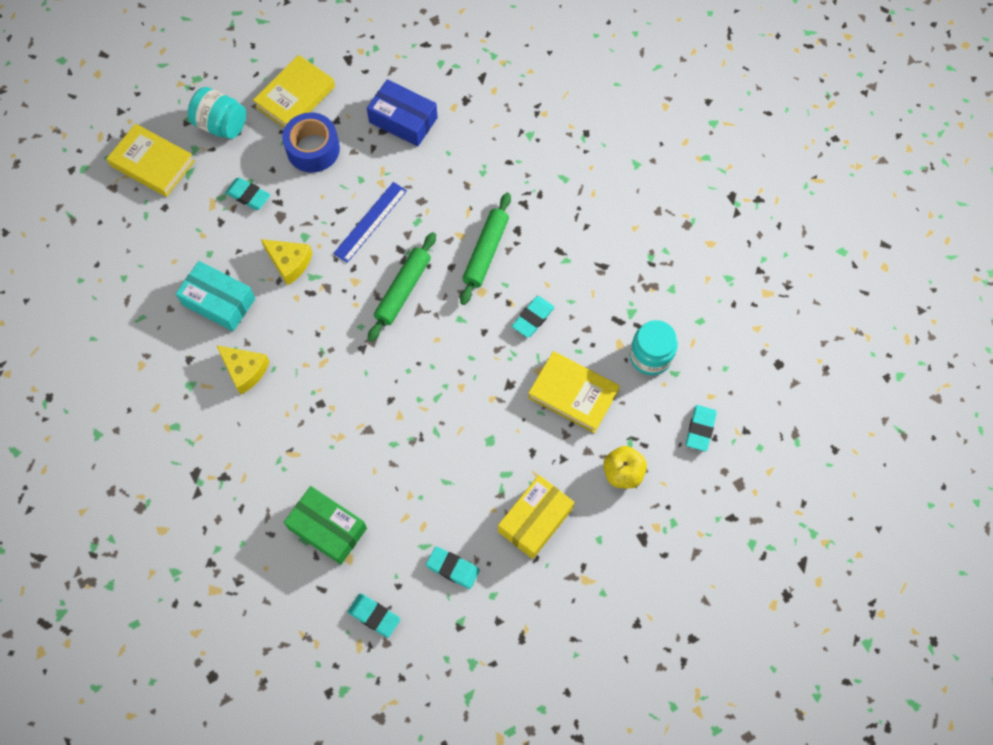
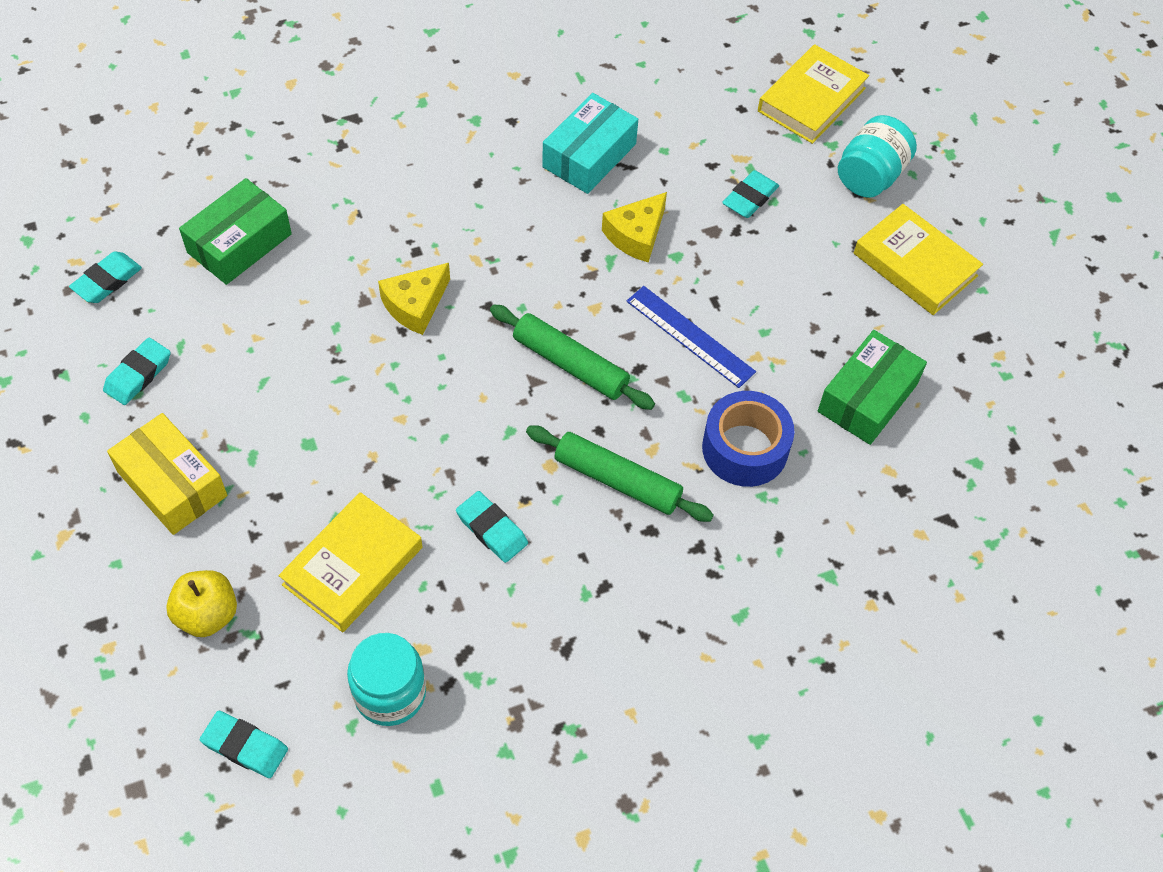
camera: 95 degrees right, 10 degrees down
(245, 370) = (483, 175): yellow cheese -> yellow cheese (415, 305)
(313, 149) = (822, 278): blue tape -> blue tape (745, 448)
(403, 120) = (867, 398): blue box -> green box

